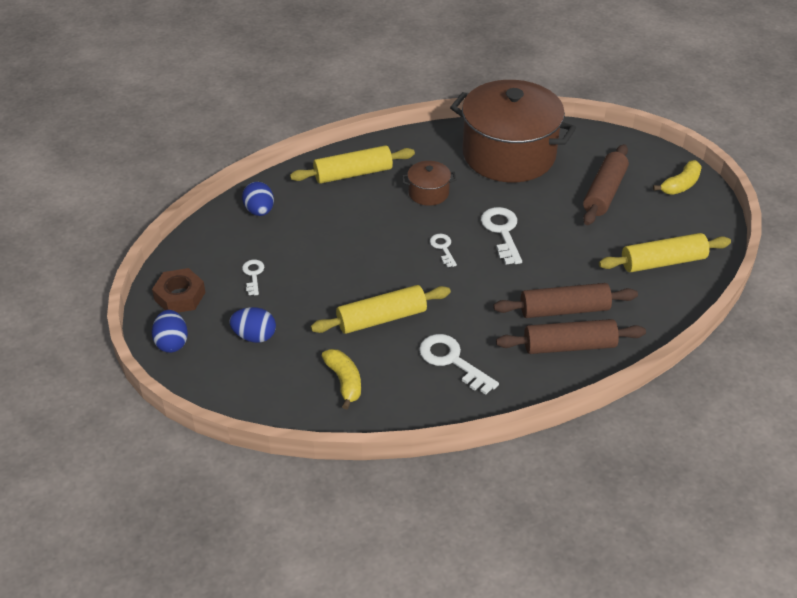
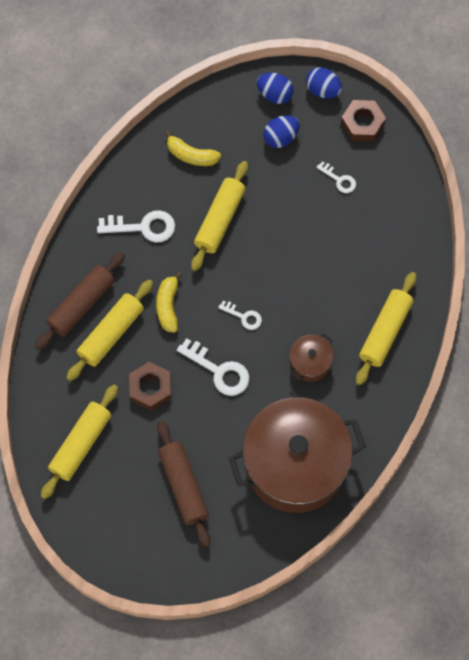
camera: 135 degrees right, 25 degrees up
(259, 211) = (404, 235): blue egg -> blue egg (274, 94)
(564, 310) = (111, 333): brown rolling pin -> yellow rolling pin
(569, 257) = (150, 388): none -> brown nut
(680, 185) = (133, 551): yellow banana -> yellow banana (168, 306)

